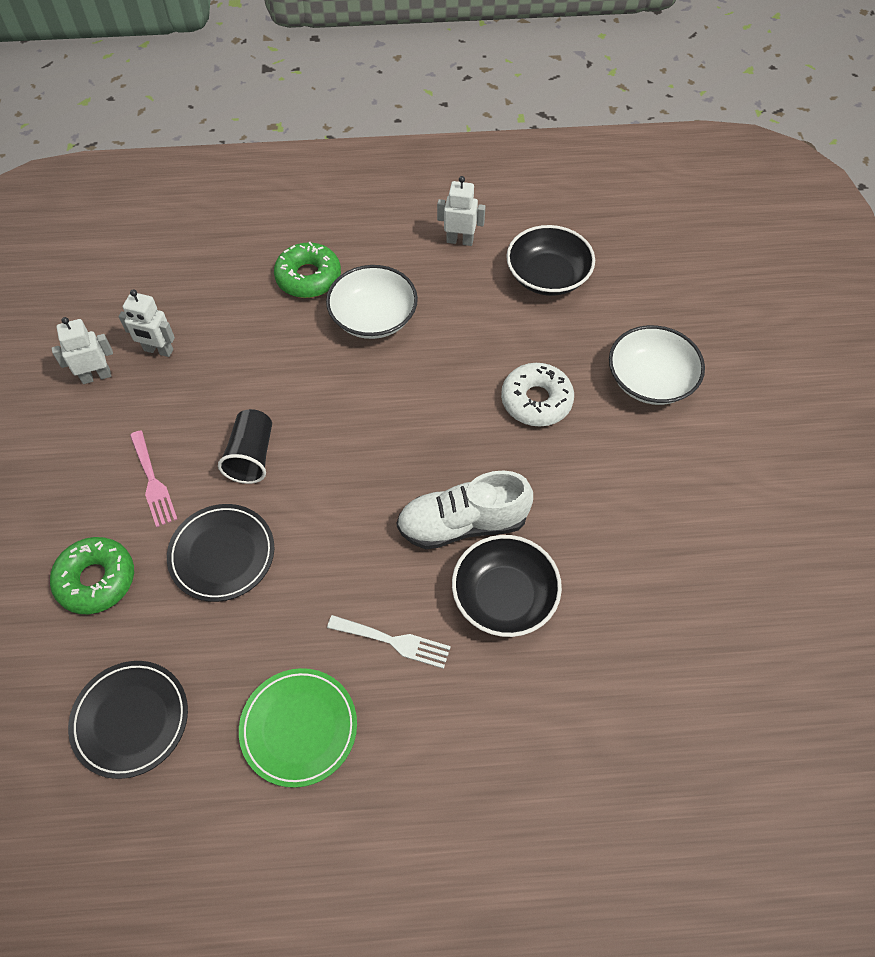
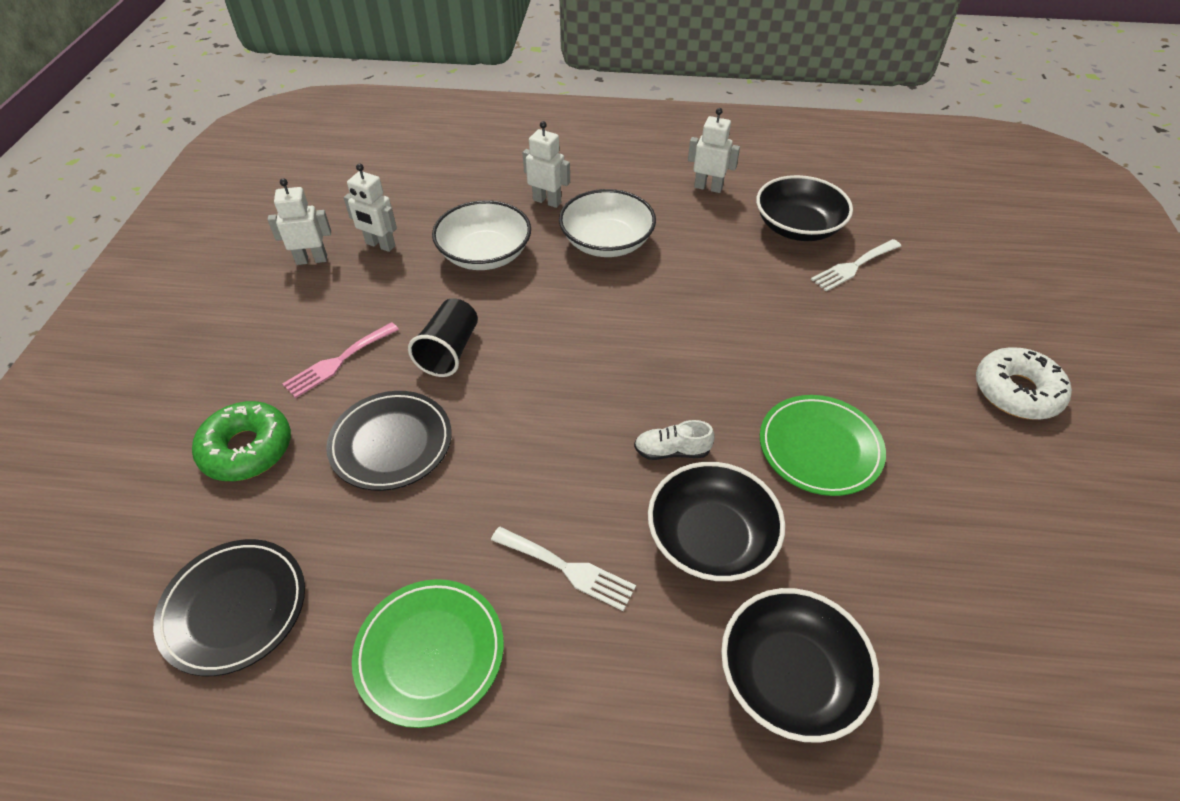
camera: 10 degrees right, 10 degrees down
(153, 482) = (338, 362): pink fork -> pink fork turned 60 degrees clockwise
(308, 277) = (547, 201): green donut -> white robot
(463, 524) = (672, 451): white shoe -> white shoe, size x0.49
(536, 401) = (773, 339): white donut -> white donut (1016, 392)
(576, 698) = (789, 677): none -> black bowl
(584, 502) = (819, 448): none -> green plate
(601, 314) = (853, 266): none -> white fork
(650, 380) = (907, 335): white bowl -> white bowl (485, 254)

